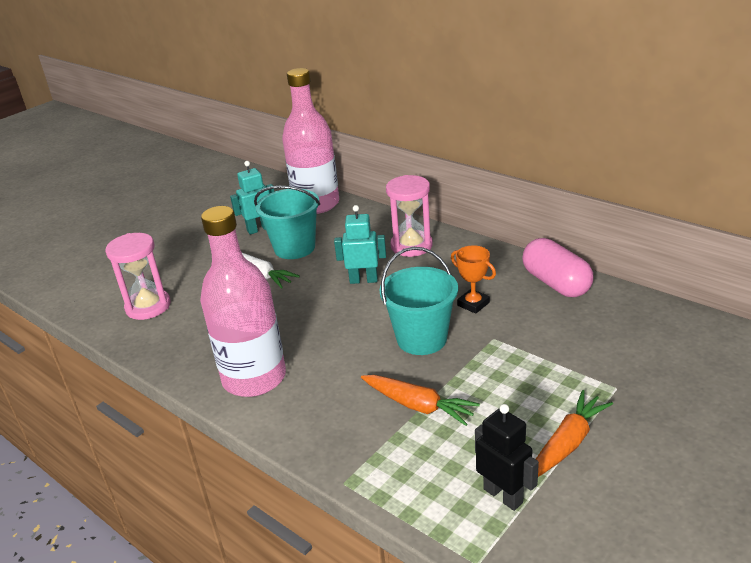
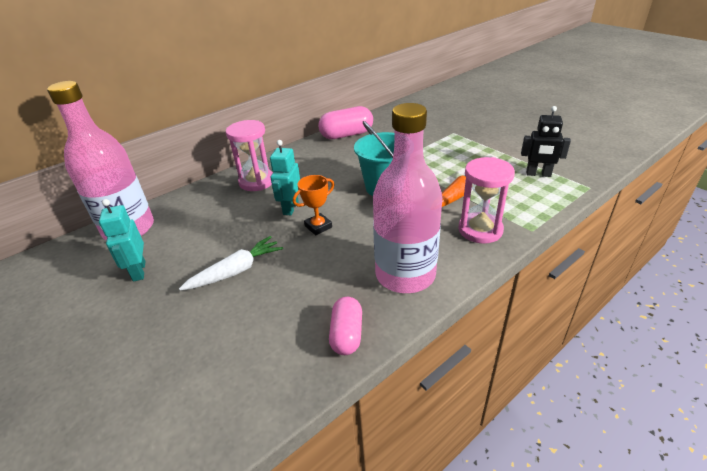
camera: 80 degrees left, 5 degrees up
(148, 306) = (235, 371): pink hourglass -> pink hourglass (480, 230)
(177, 354) = (347, 334): none -> pink capsule
(294, 248) = (203, 246): turquoise bucket -> none
(473, 304) = (353, 164): orange trophy -> orange trophy (318, 226)
(503, 495) = (538, 174): black robot -> black robot turned 135 degrees counterclockwise
(567, 443) = (496, 151): orange carrot -> none

